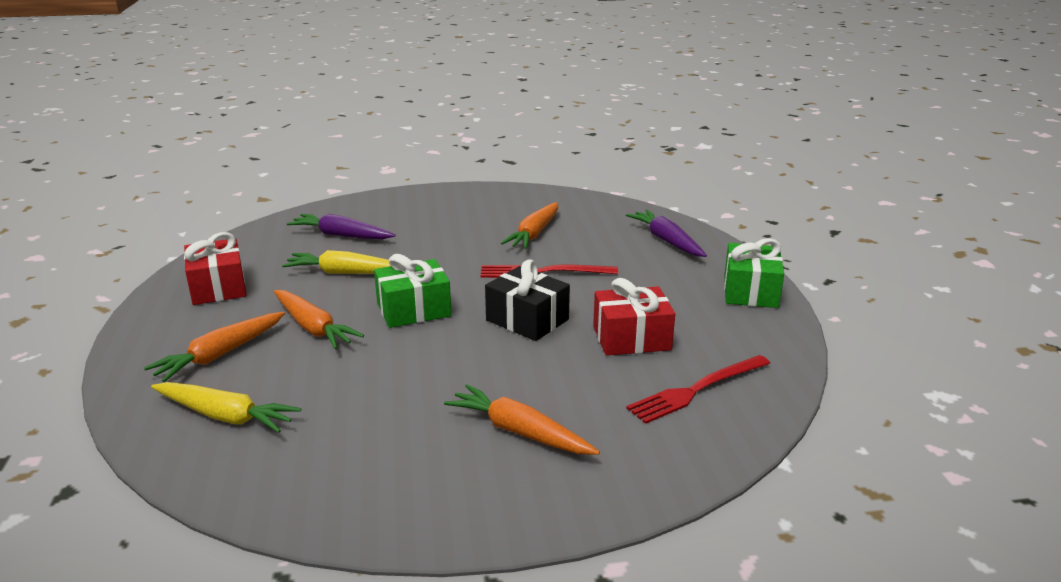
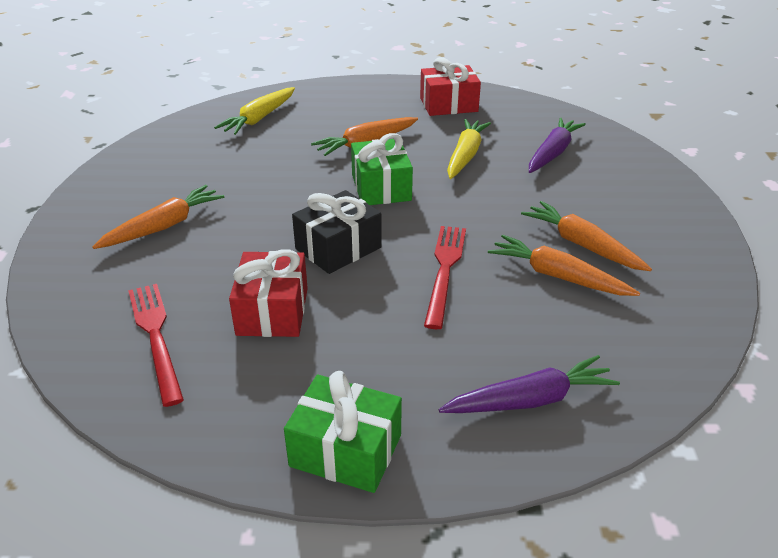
camera: 100 degrees right, 10 degrees up
(220, 355) = (339, 112): orange carrot -> orange carrot (582, 245)

